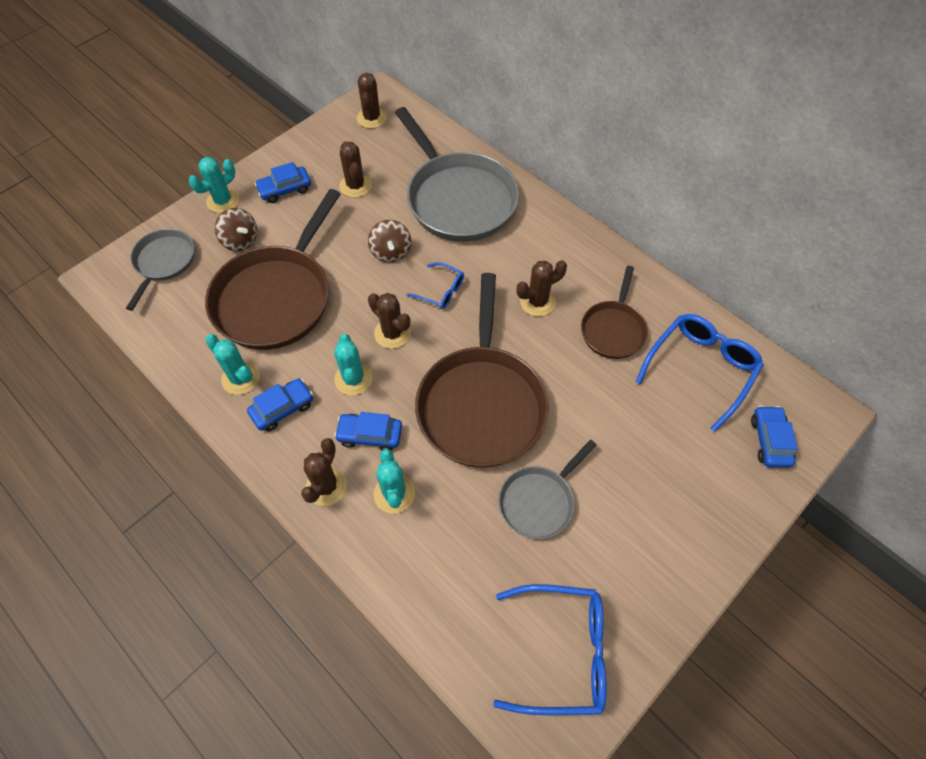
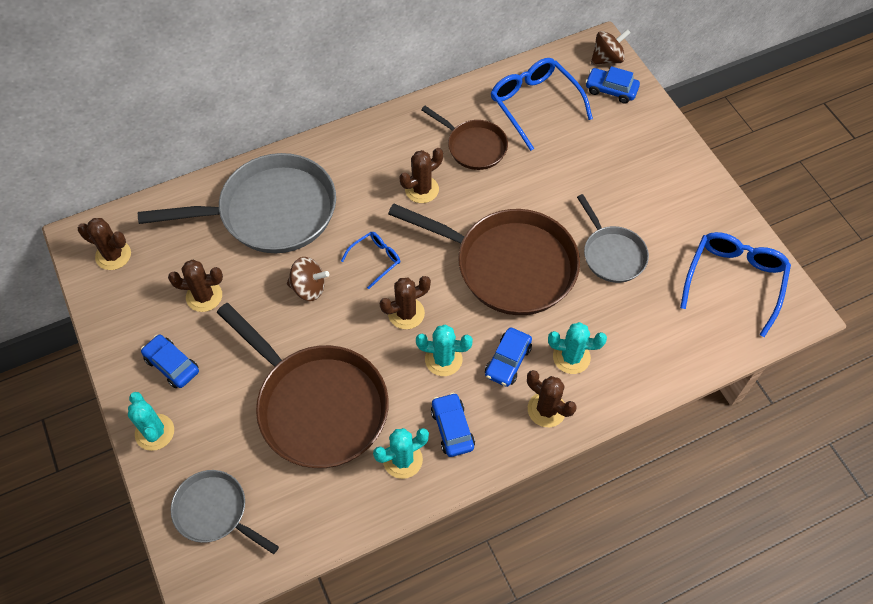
camera: 70 degrees left, 0 degrees up
(240, 241) = (223, 425): brown spinning top -> brown spinning top (607, 59)
(285, 189) = (172, 365): blue car -> blue car turned 135 degrees clockwise
(537, 302) = (421, 189): brown cactus -> brown cactus turned 60 degrees clockwise

